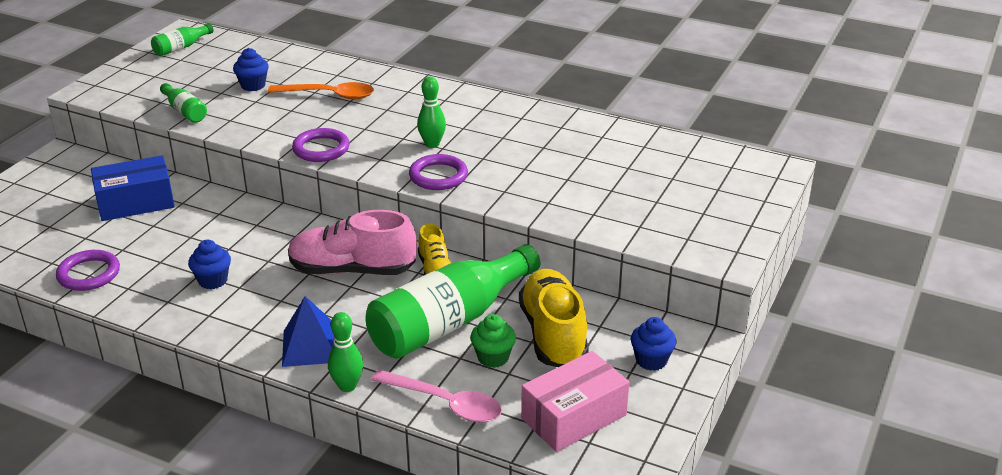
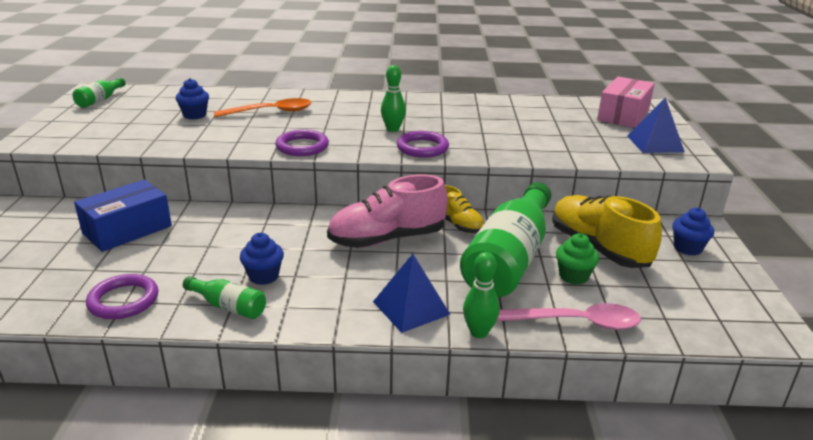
camera: 25 degrees left, 5 degrees down
(184, 111) = (145, 141): green bottle -> green bottle (228, 306)
(574, 417) = (685, 303): pink box -> pink box (623, 115)
(708, 226) = (655, 143): none -> blue pyramid

